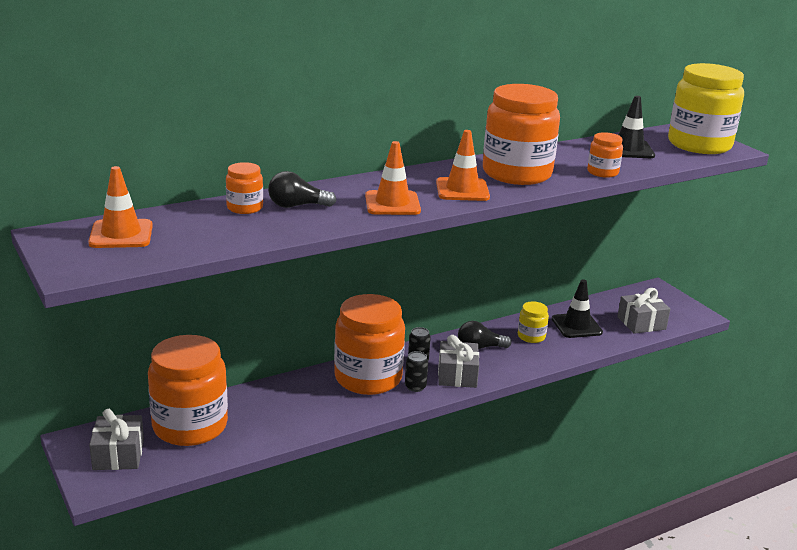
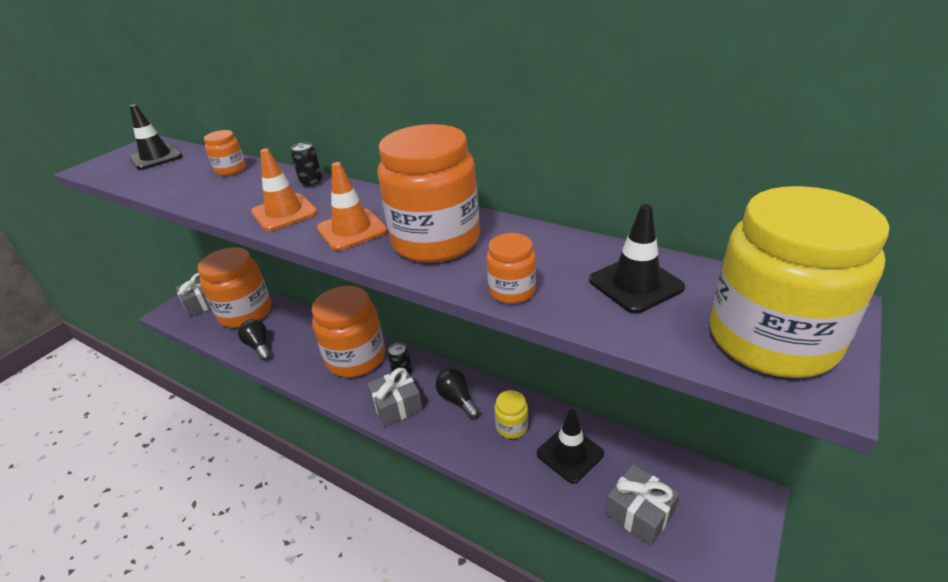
camera: 65 degrees right, 10 degrees up
(121, 234) = (156, 157): orange traffic cone -> black traffic cone
(297, 206) = (248, 183): black light bulb -> black light bulb (259, 346)
(415, 387) = (360, 389): black can -> black can (311, 182)

